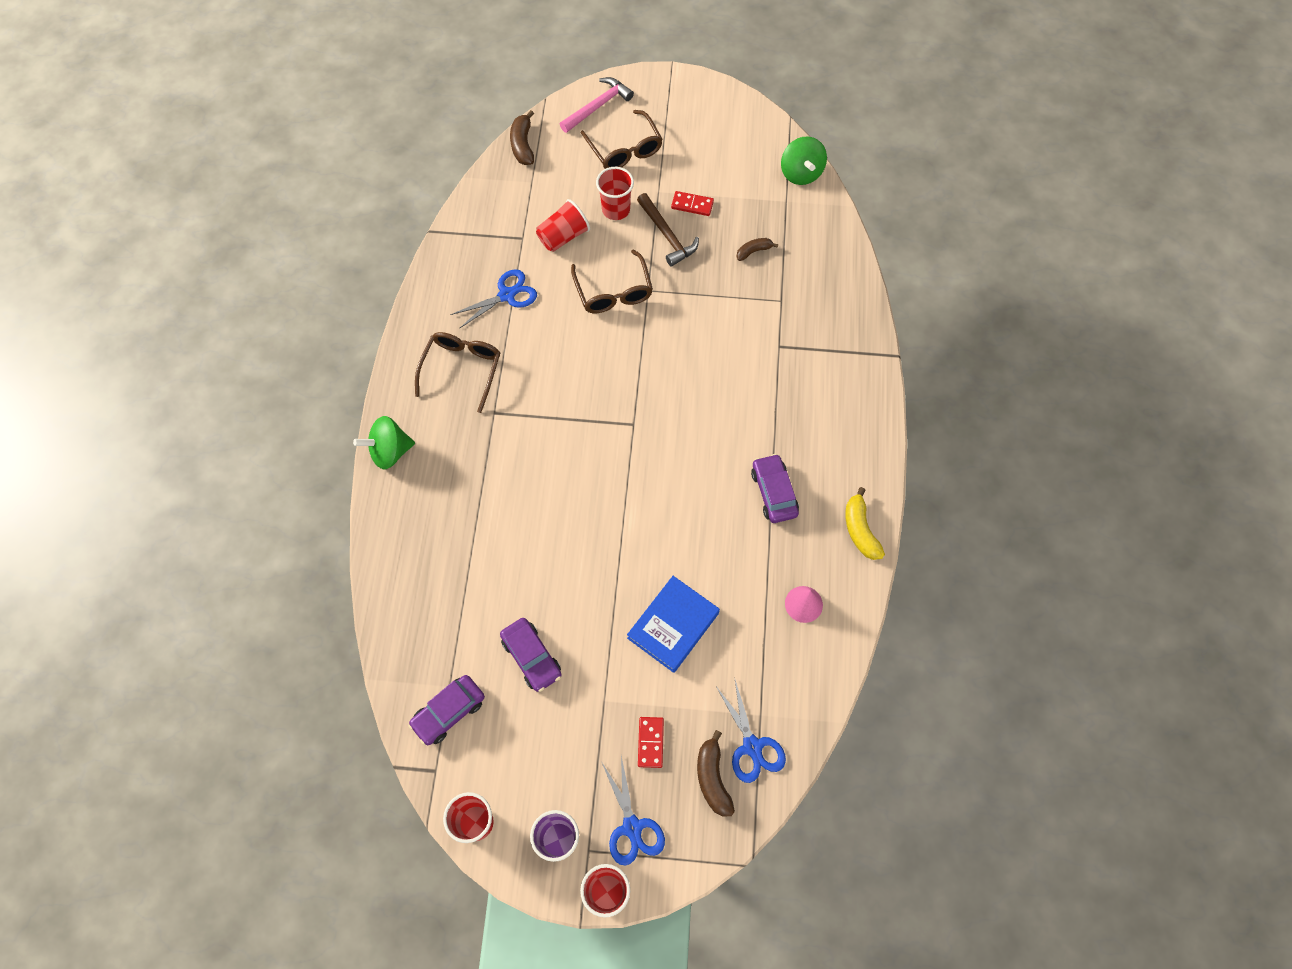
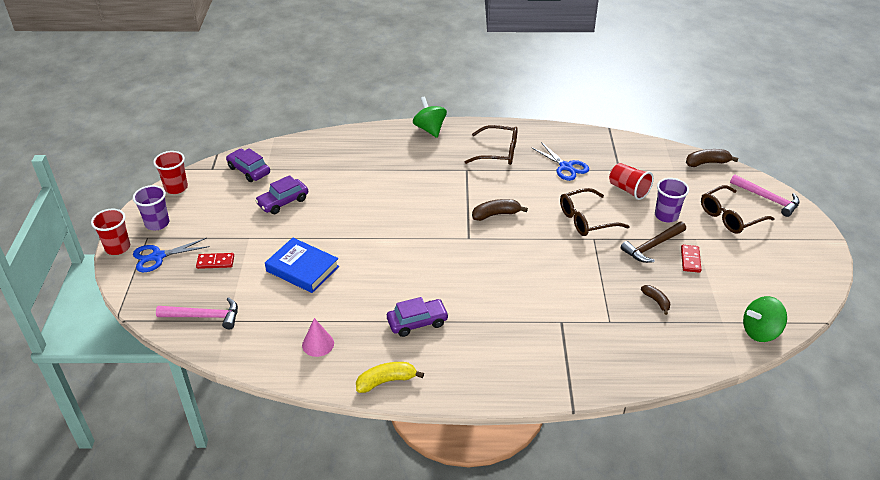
camera: 85 degrees right, 25 degrees down
(616, 209) = (666, 216): red cup -> purple cup
(712, 778) = (184, 295): brown banana -> brown banana (496, 214)
(752, 746) = (204, 316): blue scissors -> pink hammer

